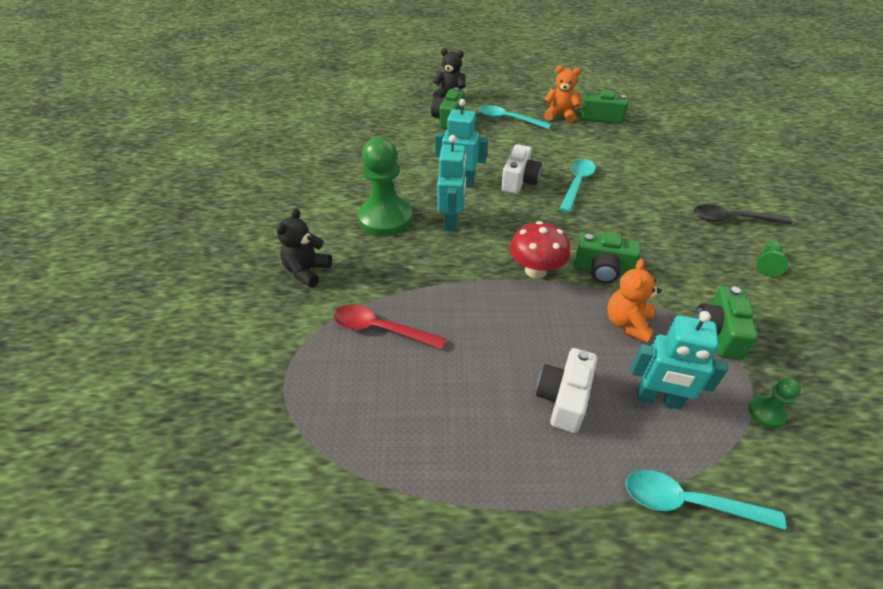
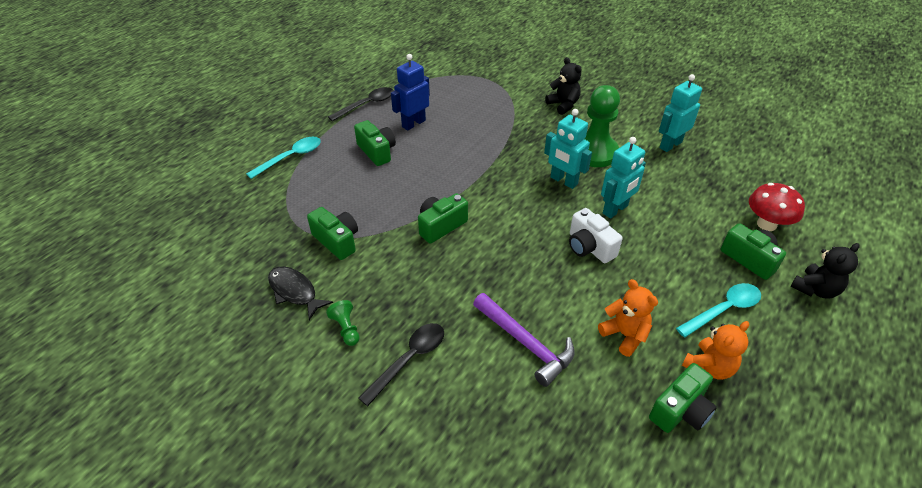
camera: 125 degrees right, 0 degrees up
(380, 329) = (488, 114): red spoon -> none
(469, 398) = (413, 123): none -> blue robot
(476, 499) = (367, 104): none -> black spoon
(535, 270) = (473, 193): red mushroom -> red mushroom (766, 224)
(564, 399) = (377, 151): white camera -> green camera
(577, 184) = (554, 284): turquoise spoon -> none
(627, 324) = (389, 206): orange teddy bear -> orange teddy bear (624, 335)
(641, 177) = (525, 343): none -> purple hammer
(658, 399) = (337, 183): turquoise robot -> turquoise robot (670, 145)
(766, 413) = (280, 216): green pawn -> none
(799, 321) = (294, 292): none -> black fish

